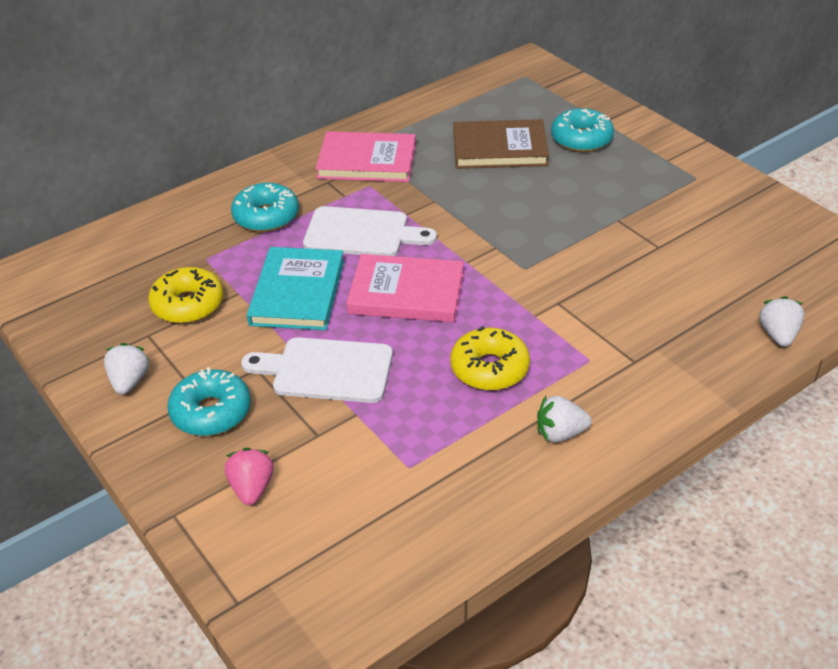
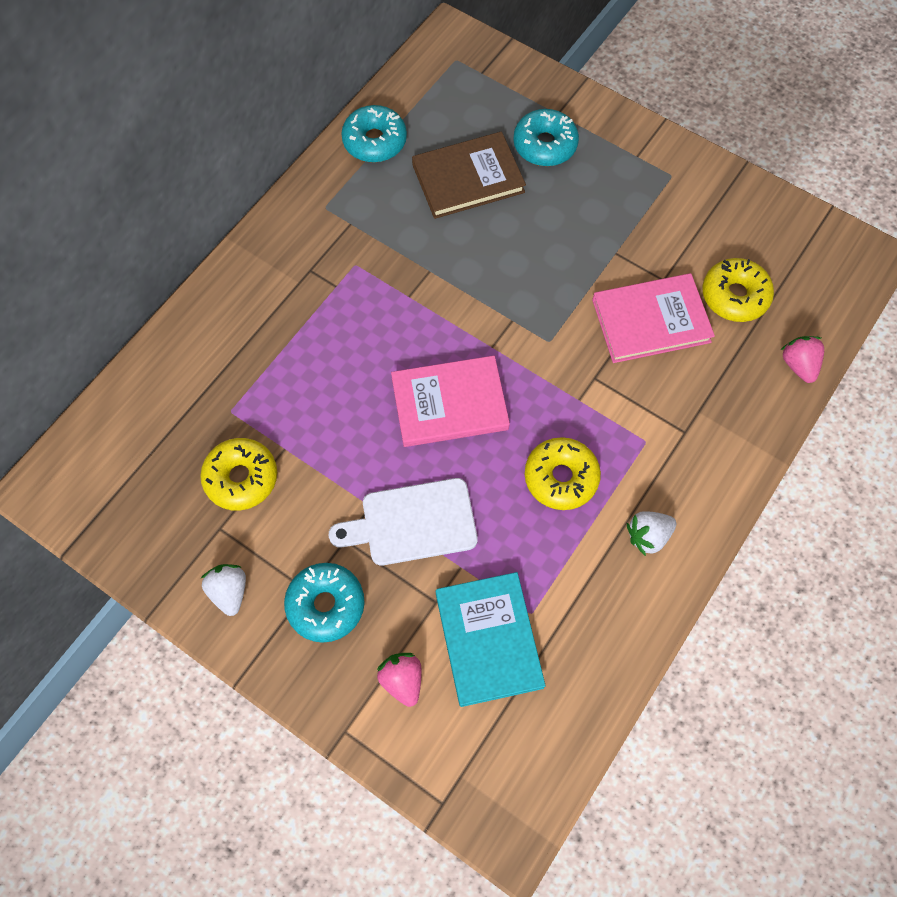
camera: 20 degrees left, 25 degrees up
(266, 216) = (267, 336): turquoise donut -> turquoise donut (374, 141)
(298, 292) = (344, 432): turquoise book -> turquoise book (489, 639)
(362, 233) = (375, 335): white cutting board -> none
(367, 161) = (339, 230): pink book -> pink book (651, 321)
(728, 271) = (734, 296): none -> yellow donut
(778, 335) = (798, 365): white strawberry -> pink strawberry

